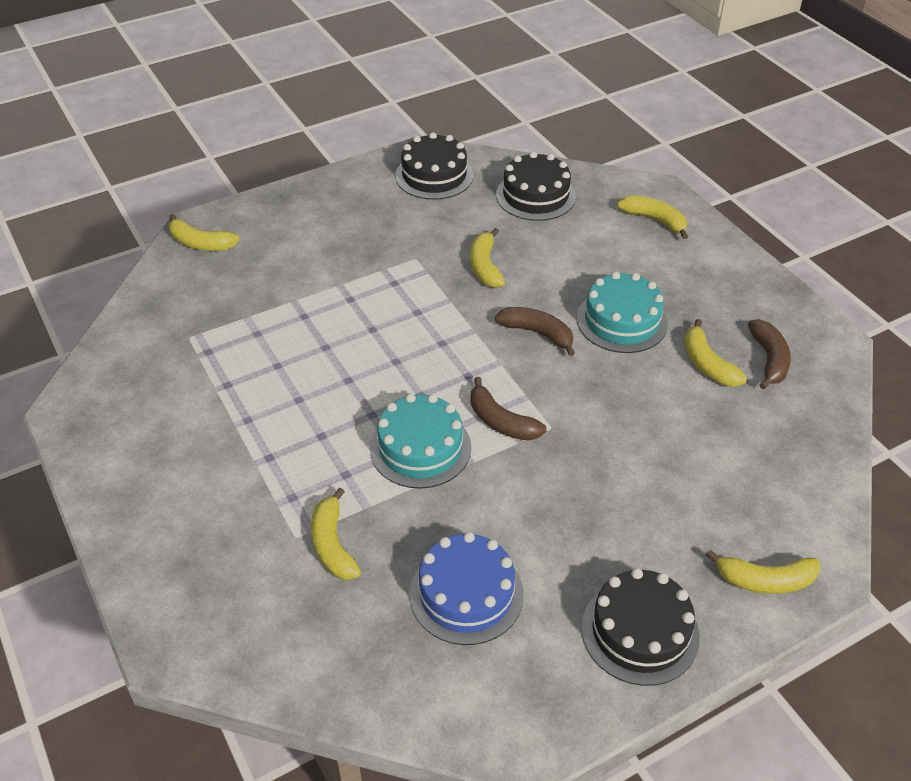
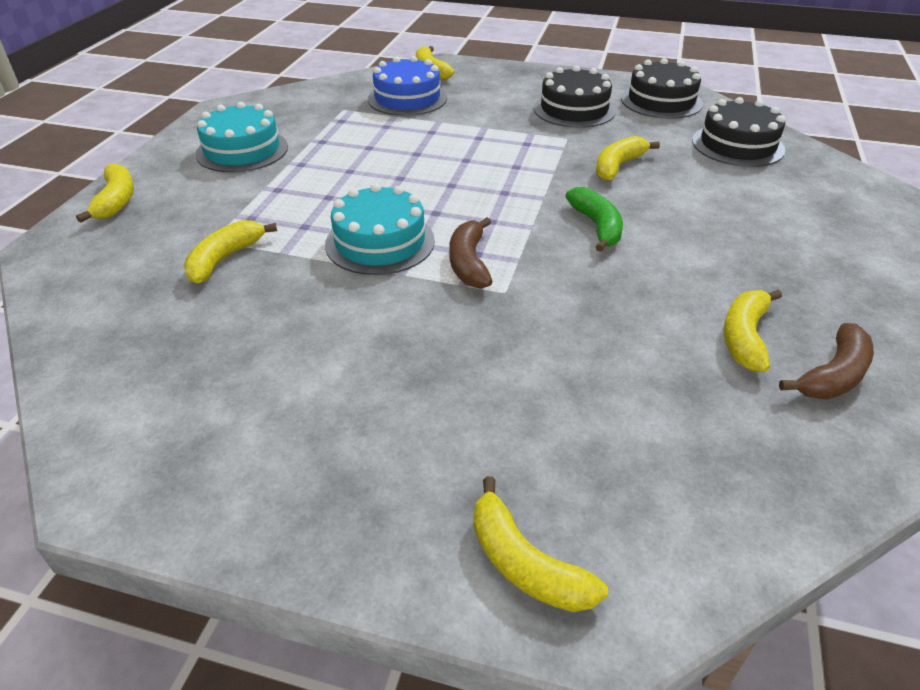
camera: 45 degrees right, 5 degrees down
(466, 594) = (249, 352): blue cake -> blue cake (407, 98)
(538, 333) = (597, 226): brown banana -> green banana
(622, 321) = (695, 258): turquoise cake -> turquoise cake (242, 150)
(640, 631) = (328, 495): black cake -> black cake (574, 109)
(654, 220) = (845, 208): yellow banana -> yellow banana (116, 201)

